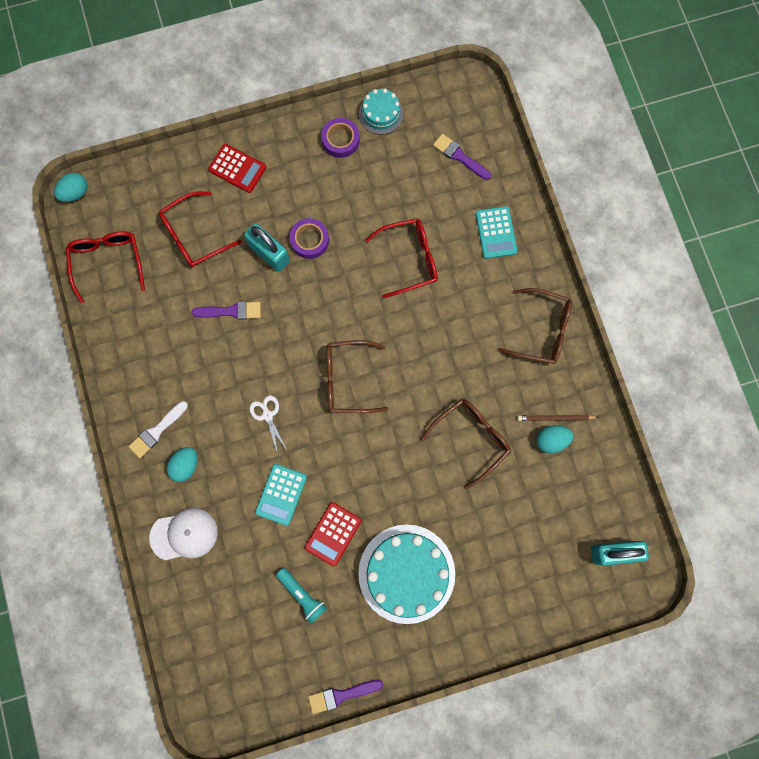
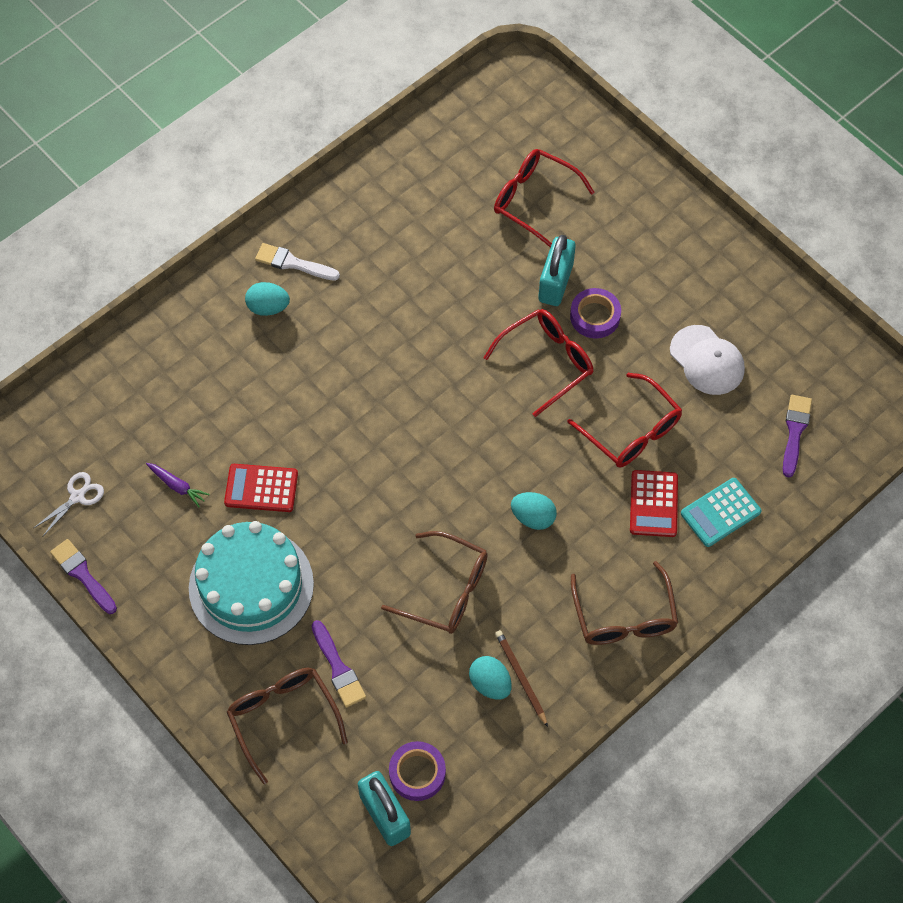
camera: 65 degrees right, 15 degrees down
(75, 193) = (518, 68): turquoise egg -> turquoise egg (533, 517)
(108, 263) = (457, 133): red glasses -> red glasses (546, 362)
(184, 534) = (191, 339): white cap -> white cap (707, 360)
(231, 311) = (466, 274): purple brush -> purple brush (338, 668)
(237, 168) = (638, 207): red calculator -> red calculator (653, 504)
(267, 415) = (365, 363): white scissors -> white scissors (78, 496)
(281, 494) = (281, 416): turquoise calculator -> none
(302, 595) = (177, 486): turquoise flashlight -> purple carrot
(340, 140) = (737, 295): purple tape -> purple tape (417, 773)
(348, 380) = (449, 428): brown glasses -> brown glasses (283, 719)
(381, 113) = (797, 323): turquoise cake -> none

